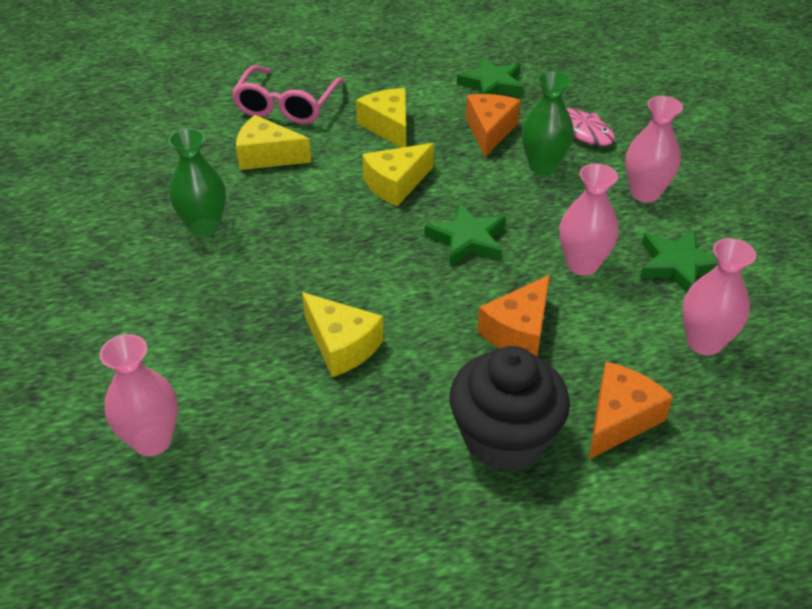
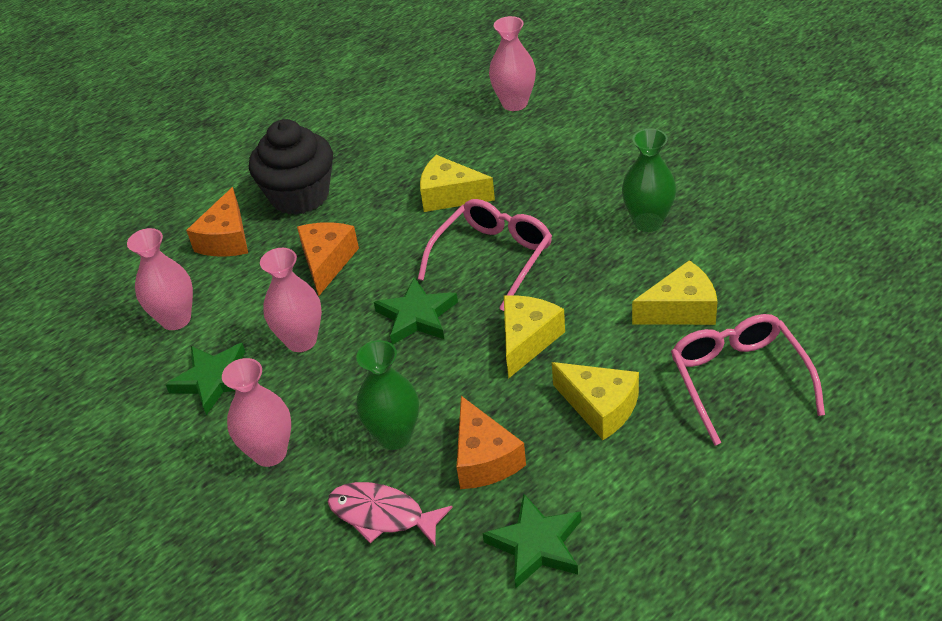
camera: 155 degrees right, 0 degrees up
(361, 259) = (492, 258): none -> pink glasses

